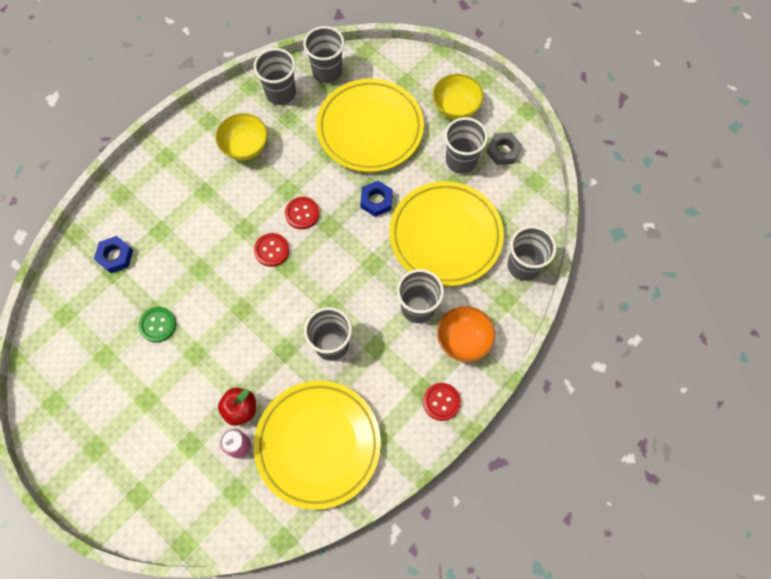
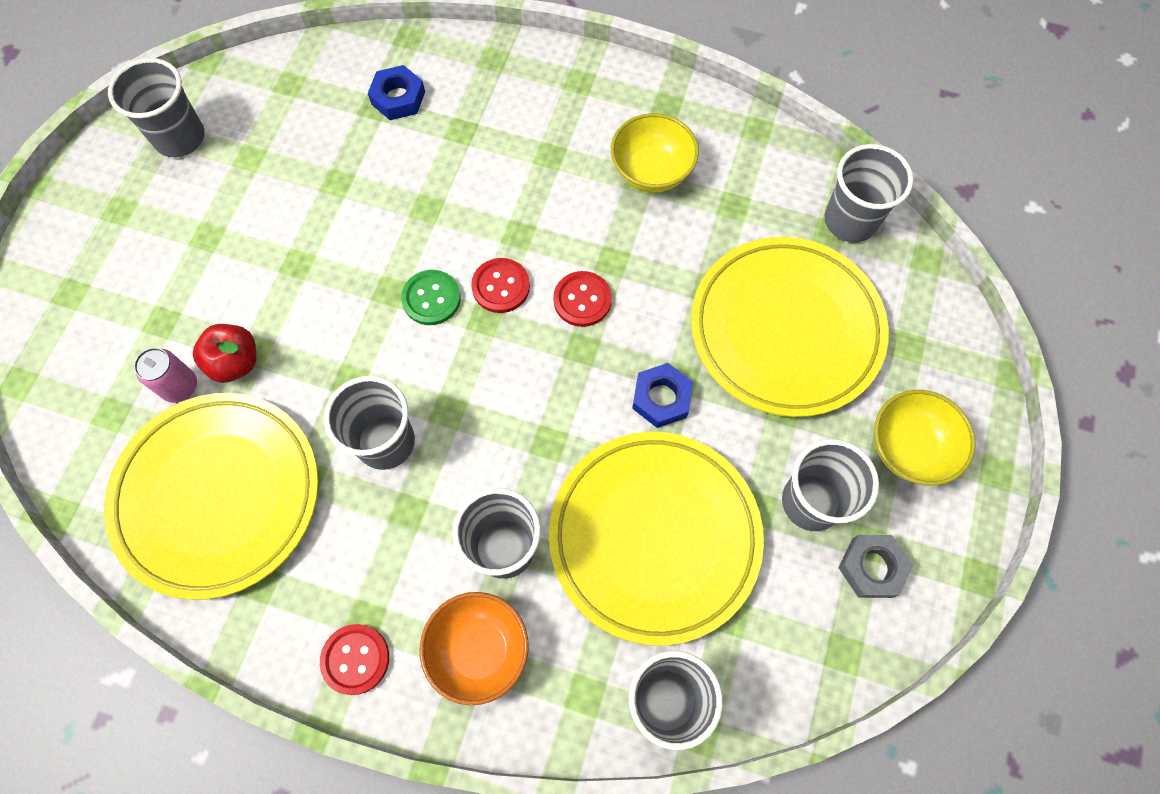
camera: 65 degrees right, 0 degrees up
(158, 325) = (320, 197): green button -> green button (431, 298)
(280, 93) = (771, 175): grey cup -> grey cup (180, 138)

